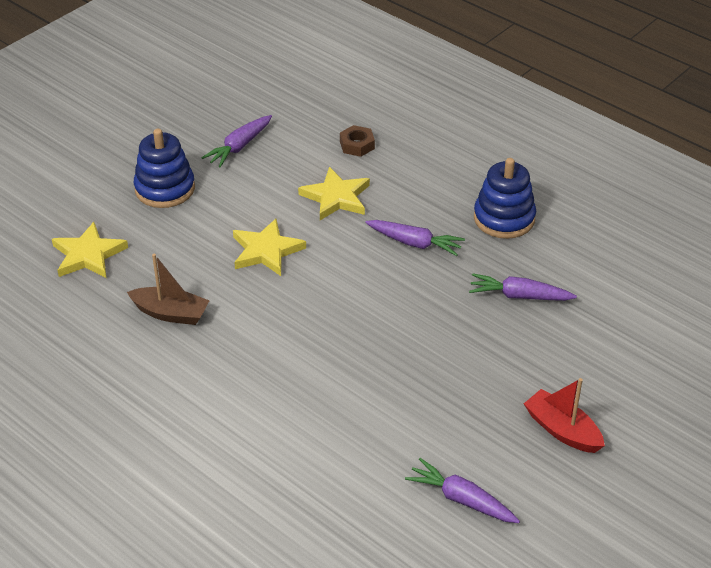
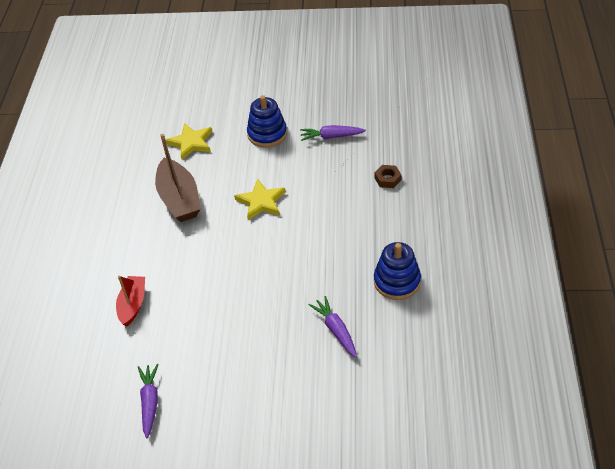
camera: 55 degrees right, 5 degrees up
(171, 313) = (179, 199): brown boat -> brown boat, size x1.59
(336, 197) = (333, 200): yellow star -> none
(415, 243) = (331, 256): purple carrot -> none
(562, 430) = (242, 417): red boat -> red boat (133, 304)

